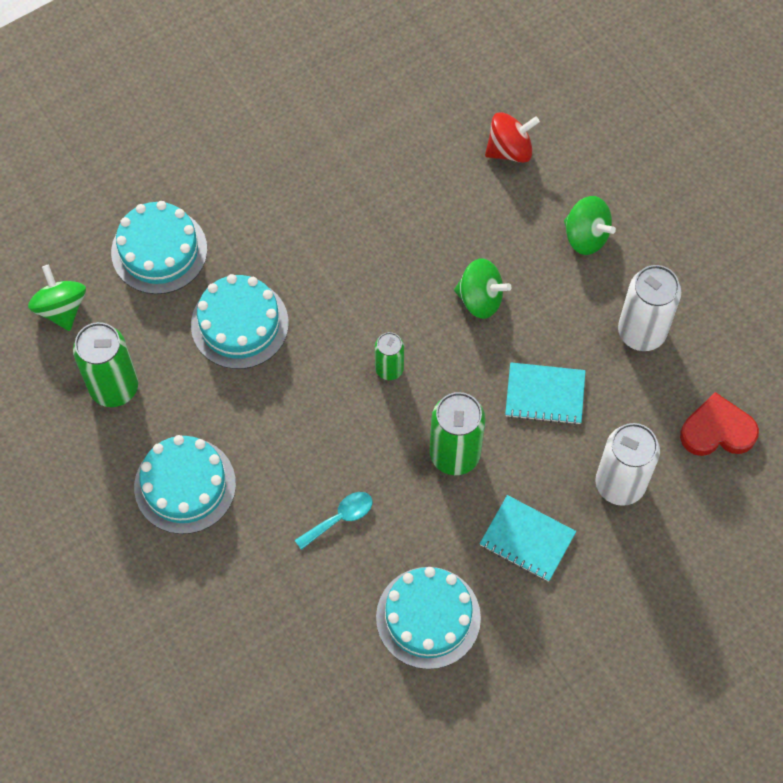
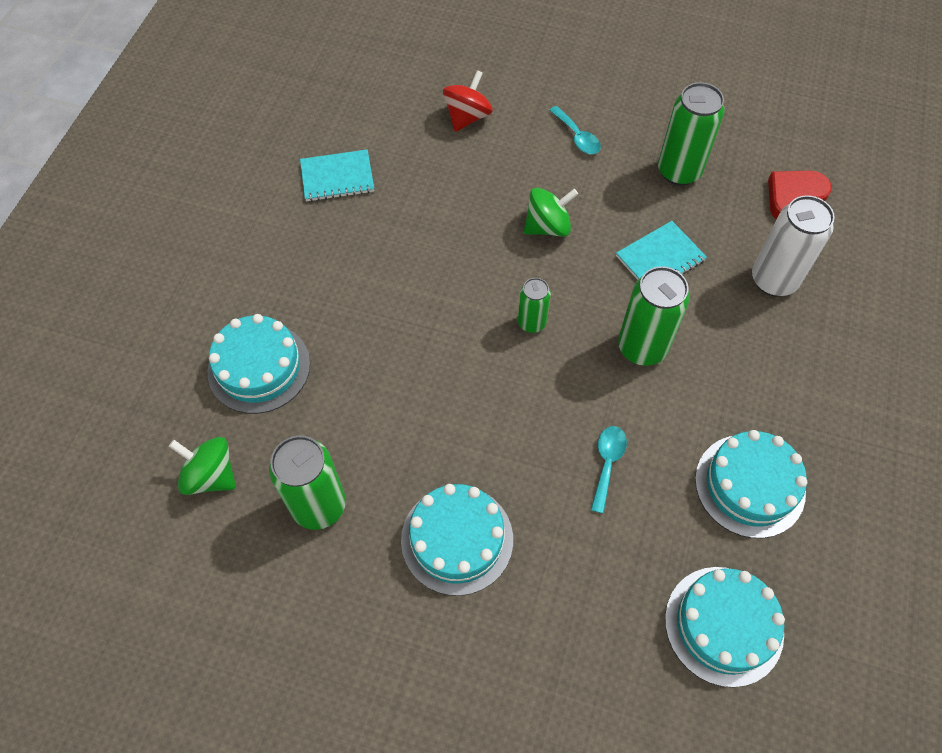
camera: 40 degrees left, 5 degrees down
(239, 324) = (381, 375): turquoise cake -> turquoise cake (724, 625)
(527, 539) = (756, 368): turquoise notebook -> turquoise notebook (337, 177)
(586, 236) = (577, 137): green spinning top -> turquoise spoon
(641, 332) = (679, 171): white can -> green can

